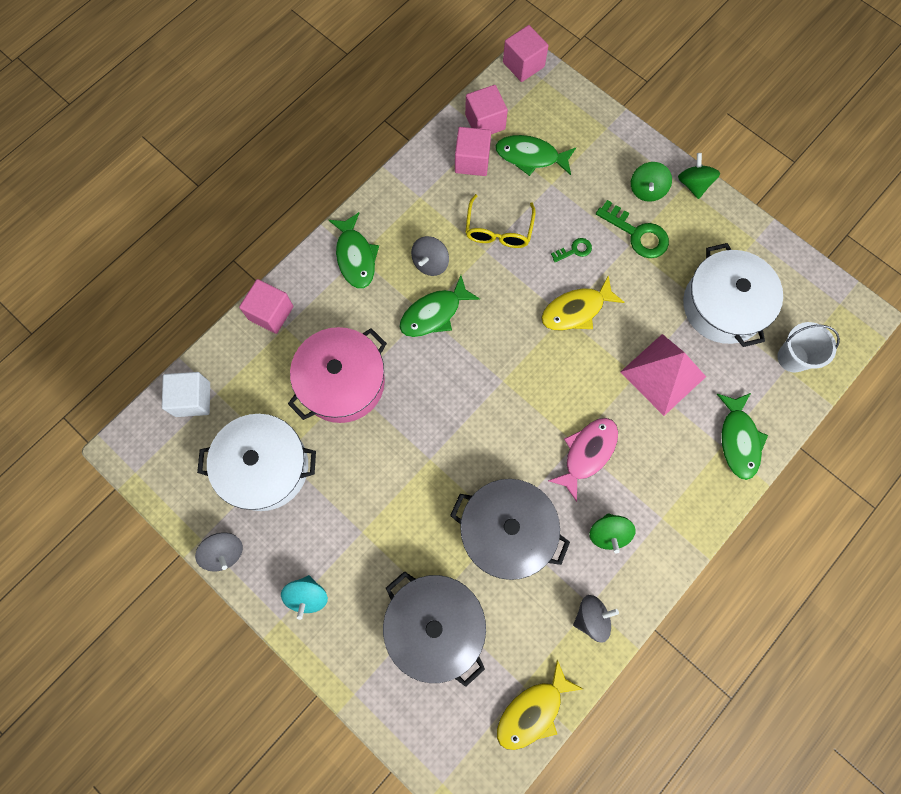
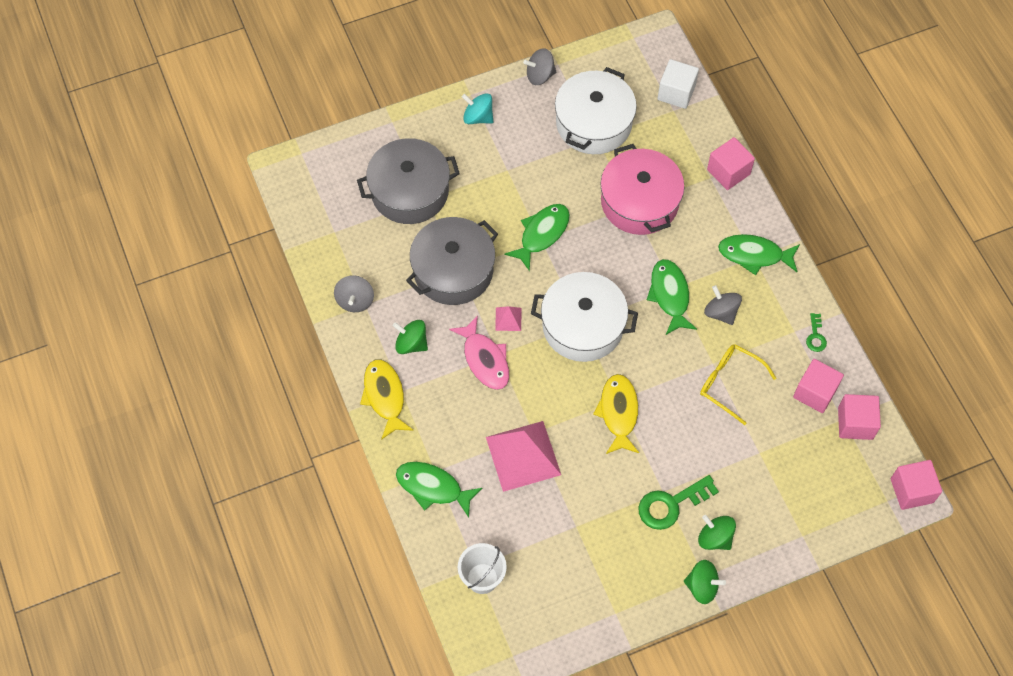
camera: 115 degrees right, 10 degrees down
(530, 157) = (798, 447): green fish -> green fish (542, 234)
(533, 451) = (508, 319): none -> pink pyramid
(533, 711) = (314, 230): yellow fish -> yellow fish (385, 396)
(574, 250) = (679, 440): green key -> green key (815, 336)
(723, 305) = (562, 544): white pot -> white pot (583, 326)

